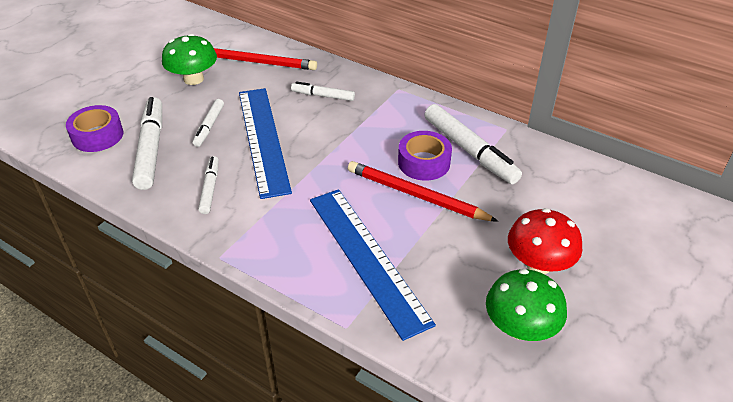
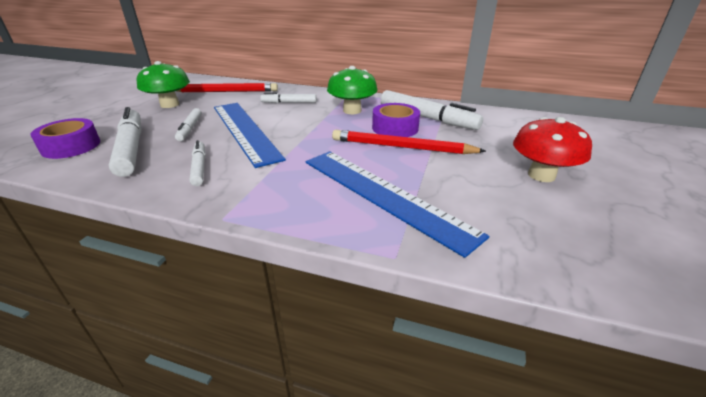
camera: 15 degrees left, 10 degrees down
(520, 327) = (570, 224): green mushroom -> green mushroom (352, 111)

